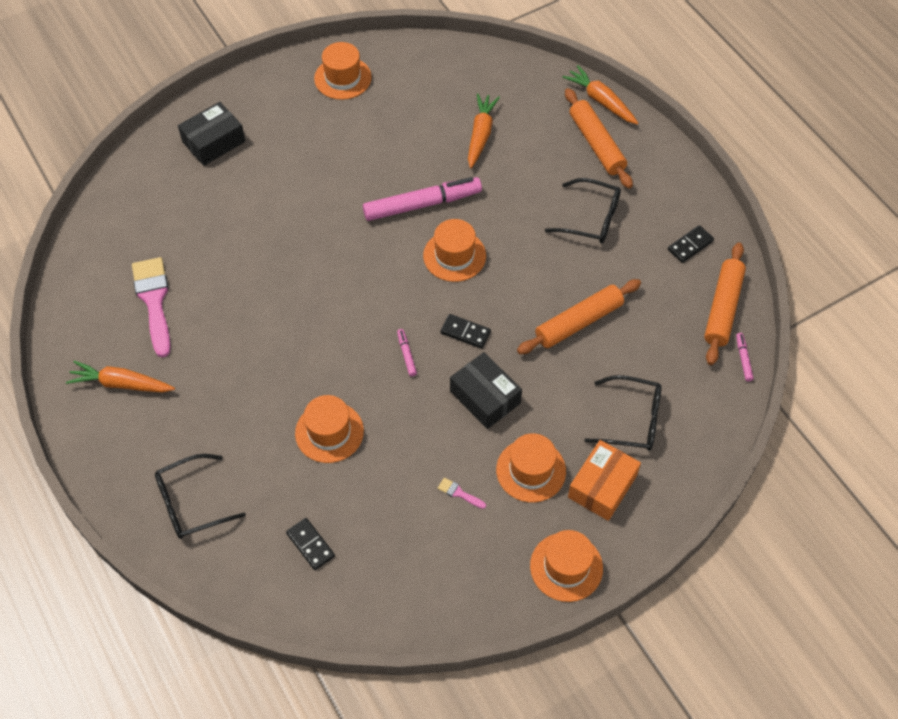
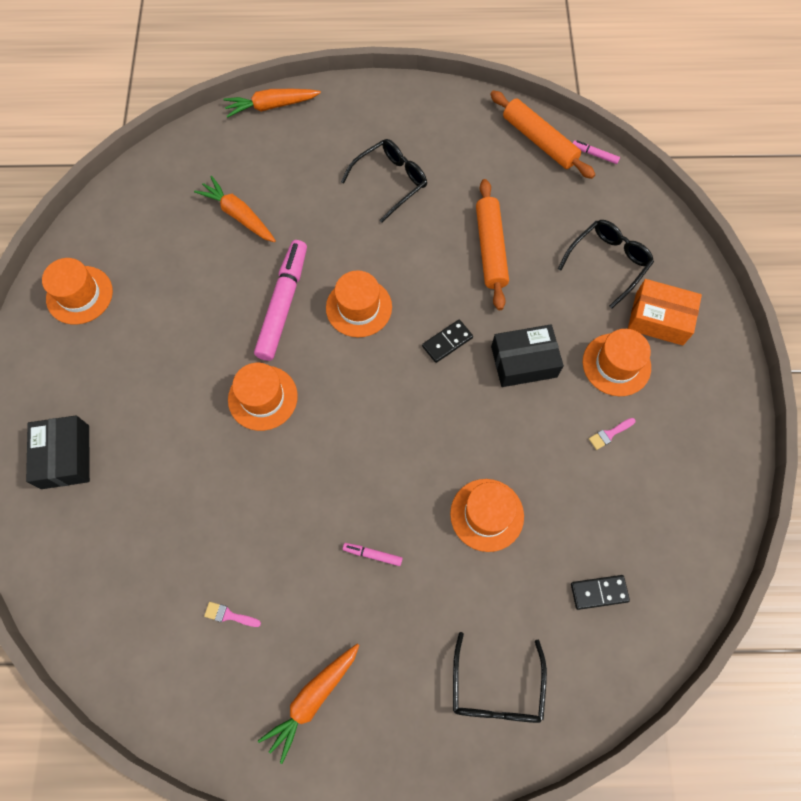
camera: 60 degrees left, 10 degrees up
(154, 301) = (229, 615): pink brush -> pink brush, size x0.41
(406, 354) = (441, 403): pink marker -> pink marker (372, 554)
(566, 567) = (721, 387): orange hat -> orange hat (263, 398)
(596, 144) = (315, 134): orange rolling pin -> none
(602, 486) = (659, 318): orange box -> orange box turned 45 degrees counterclockwise
(690, 245) = (465, 128): black domino -> none

